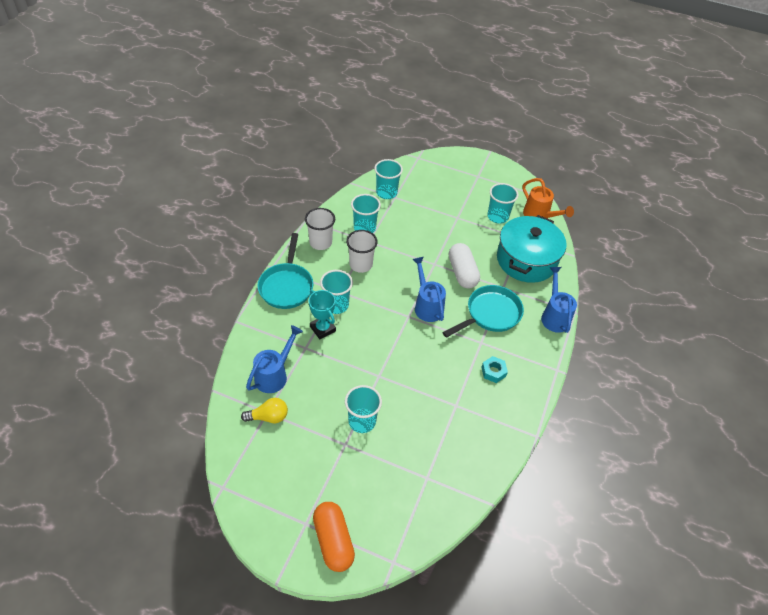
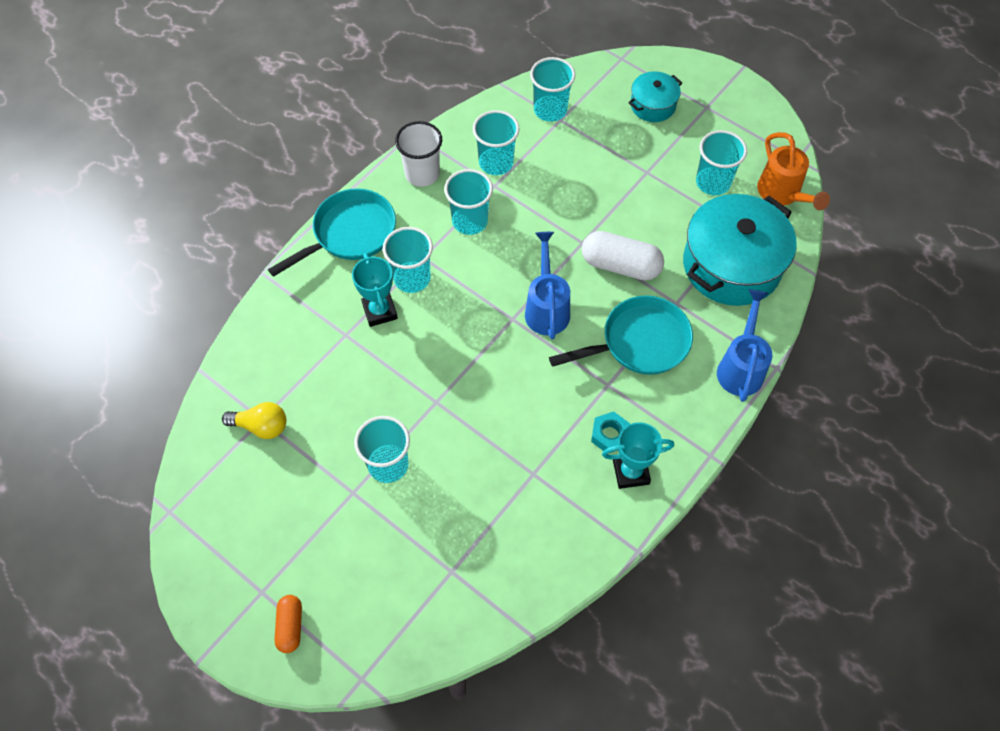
camera: 20 degrees right, 10 degrees up
(274, 375) = (289, 366): blue watering can -> none
(286, 286) = (350, 233): turquoise pan -> turquoise pan turned 150 degrees counterclockwise
(333, 541) = (290, 626): orange capsule -> orange capsule, size x0.57
(361, 264) = (470, 221): white cup -> turquoise cup
(446, 180) = (653, 105): none -> turquoise pot
(462, 273) = (620, 265): white capsule -> white capsule turned 75 degrees counterclockwise
(514, 390) = (631, 472): none -> turquoise trophy

